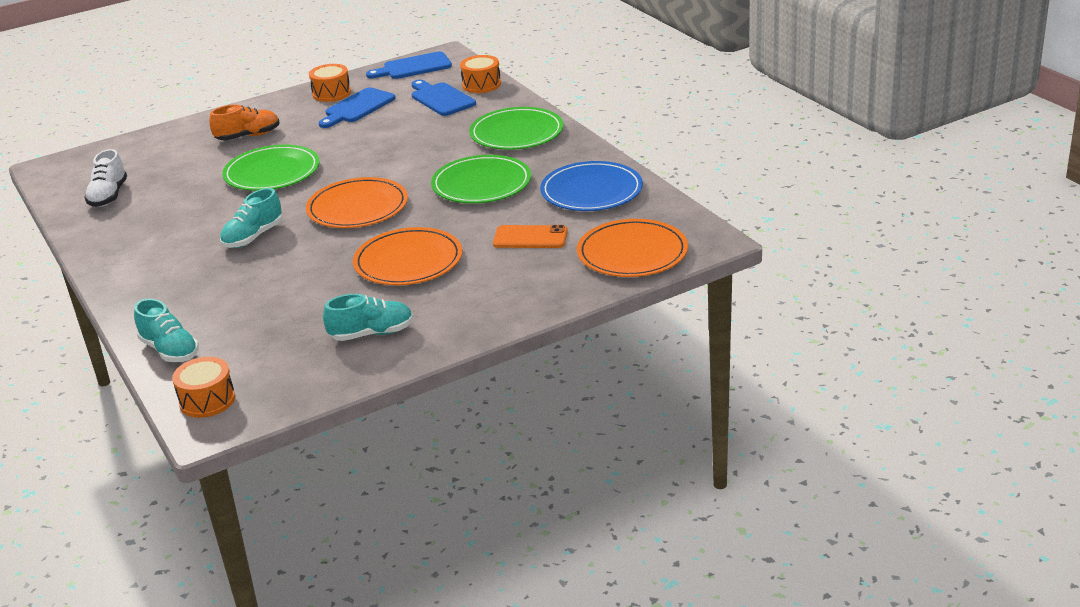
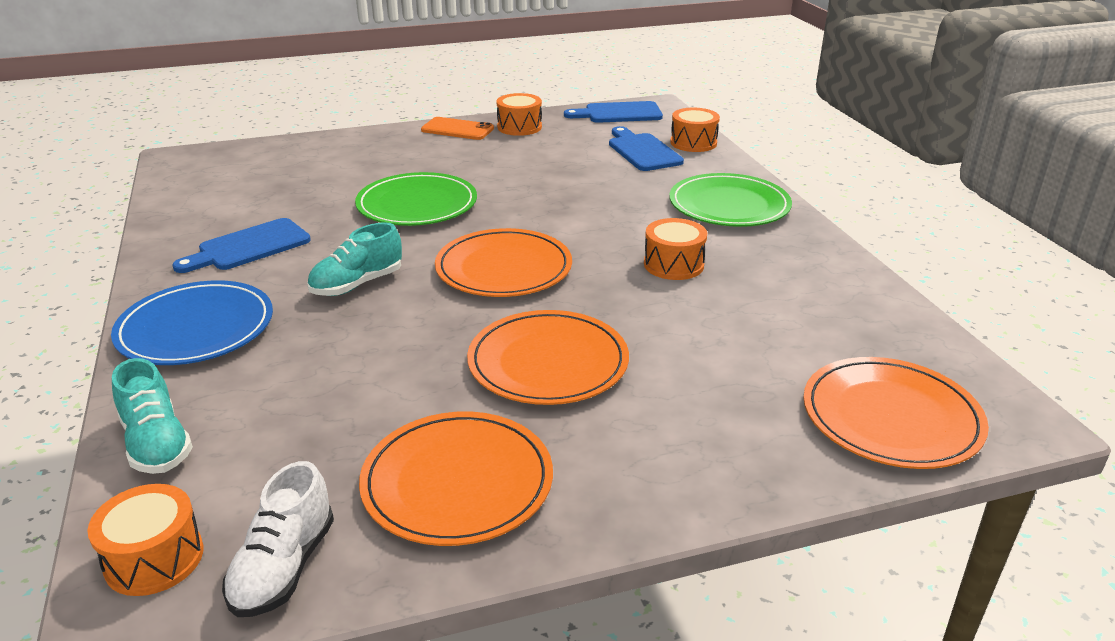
camera: 10 degrees right, 0 degrees up
(108, 196) = (220, 201): white shoe -> white shoe (284, 568)
(248, 136) = (408, 158): orange shoe -> none
(357, 107) = (543, 146): blue cutting board -> blue cutting board (249, 247)
(372, 334) = (457, 482): turquoise shoe -> orange plate
(481, 184) = (673, 264): green plate -> orange drum
(530, 237) = (732, 358): orange phone -> orange phone (457, 129)
(591, 191) = (826, 302): blue plate -> blue plate (196, 328)

